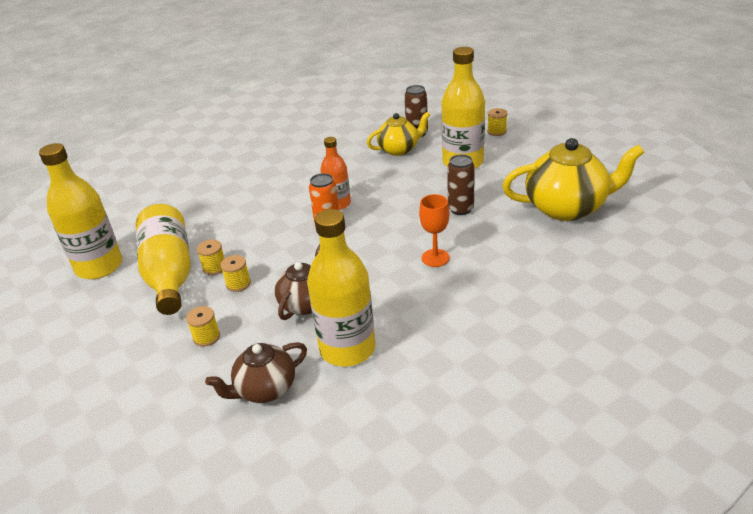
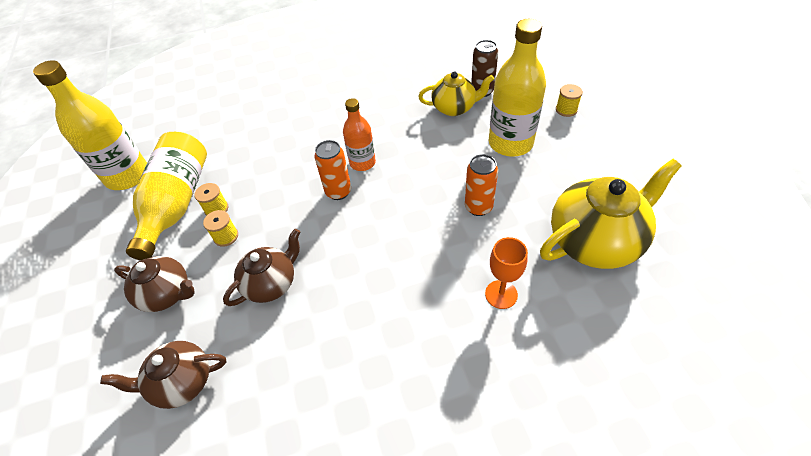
camera: 20 degrees right, 15 degrees up
(206, 337) = (167, 294): yellow spool -> brown teapot
(347, 348) = (279, 359): yellow bottle -> none
(435, 258) = (421, 266): orange goblet -> orange goblet (501, 294)
(460, 209) = (478, 207): brown can -> orange can
(567, 207) = (595, 241): yellow teapot -> yellow teapot turned 45 degrees counterclockwise

